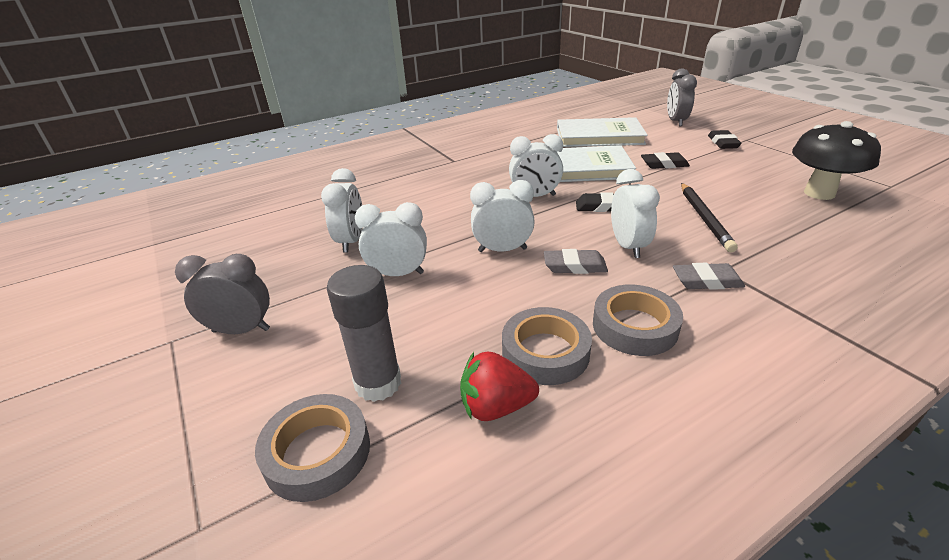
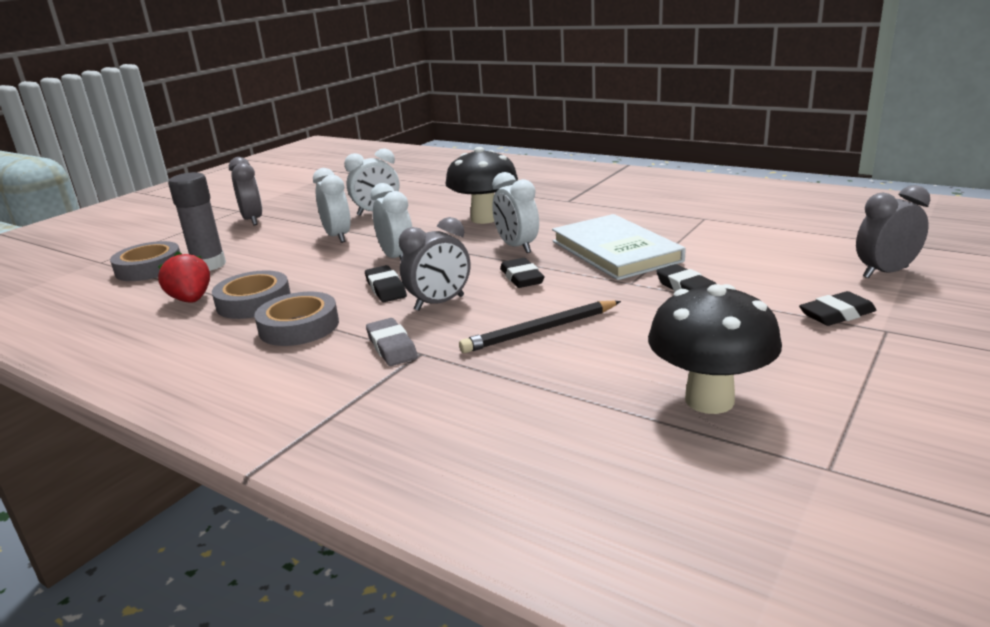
camera: 65 degrees right, 10 degrees down
(451, 196) = (484, 219): none -> black mushroom
(574, 266) = (386, 288): grey eraser -> black eraser
(599, 136) = (738, 241): white book -> none
(628, 246) = (439, 303): white clock -> grey clock

